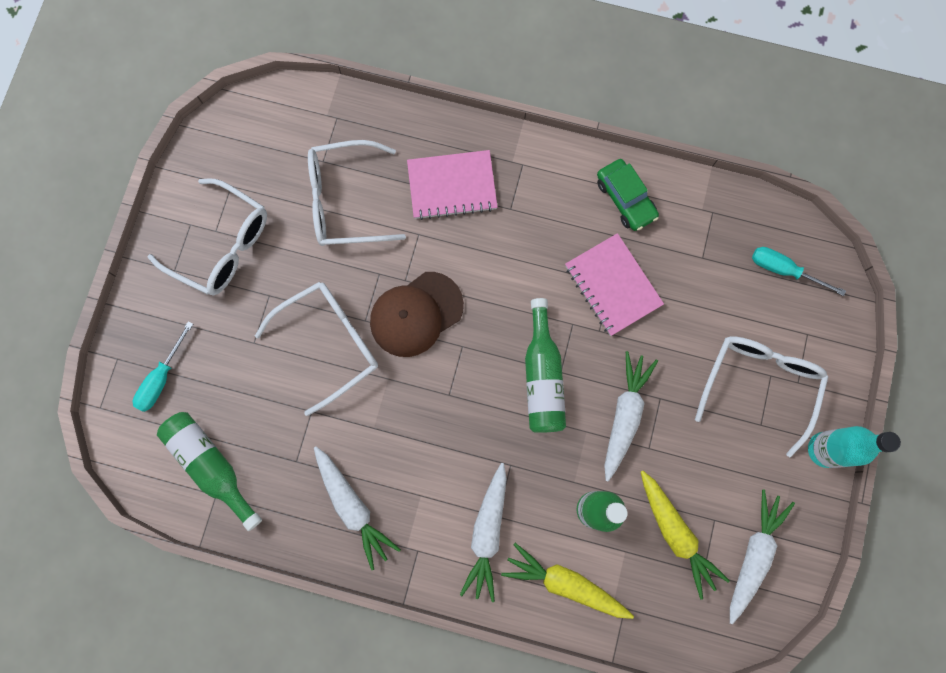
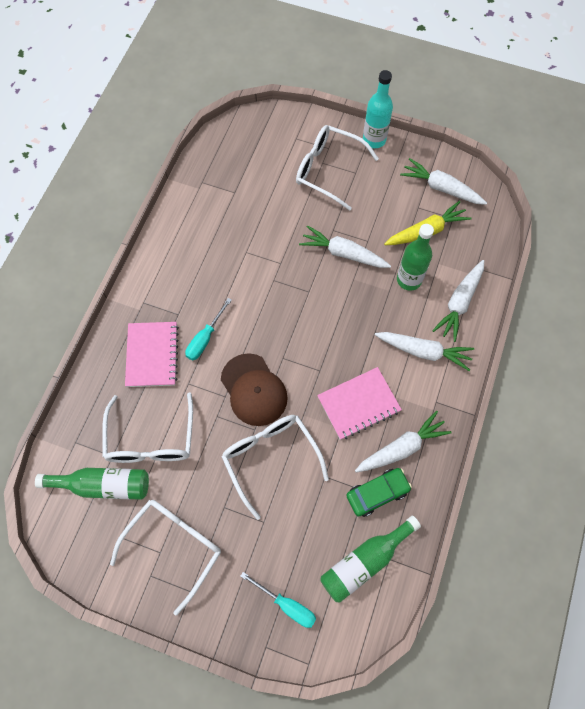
camera: 85 degrees left, 10 degrees down
(542, 377) = (311, 304): green bottle -> green bottle (103, 485)
(566, 583) = (459, 303): yellow carrot -> white carrot
(612, 286) = (248, 251): pink notebook -> pink notebook (359, 404)
(625, 199) = (183, 235): green car -> green car (377, 493)
(783, 270) = (250, 146): turquoise screwdriver -> turquoise screwdriver (205, 338)

